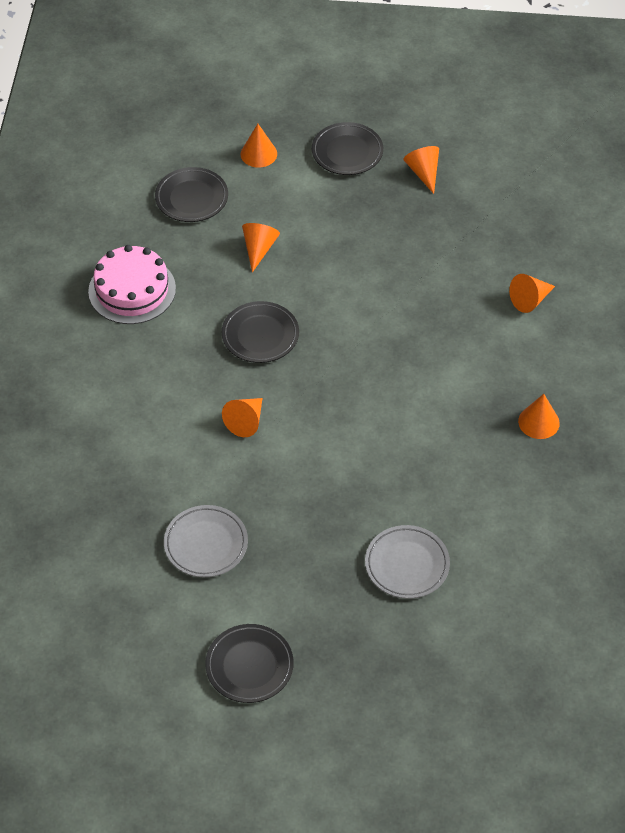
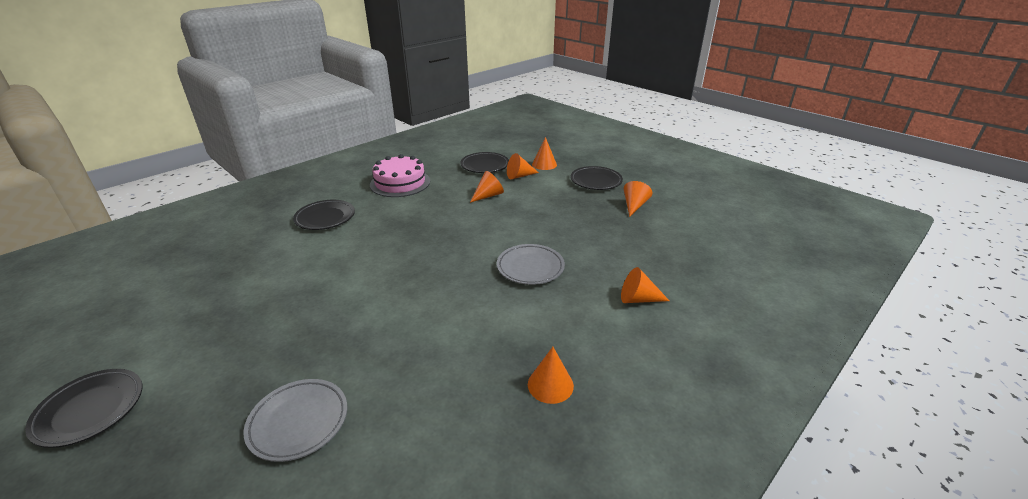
camera: 40 degrees right, 20 degrees down
(206, 544) = (221, 310): grey plate -> grey plate (530, 267)
(246, 421) = (355, 262): orange cone -> orange cone (519, 176)
(260, 335) = (430, 228): black plate -> black plate (325, 218)

